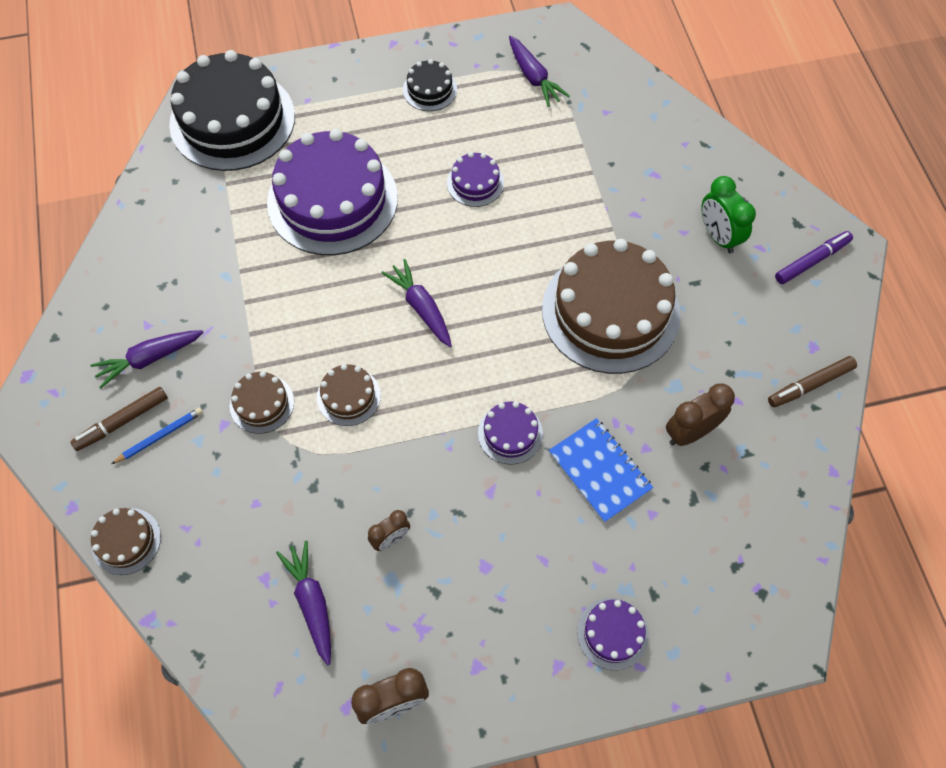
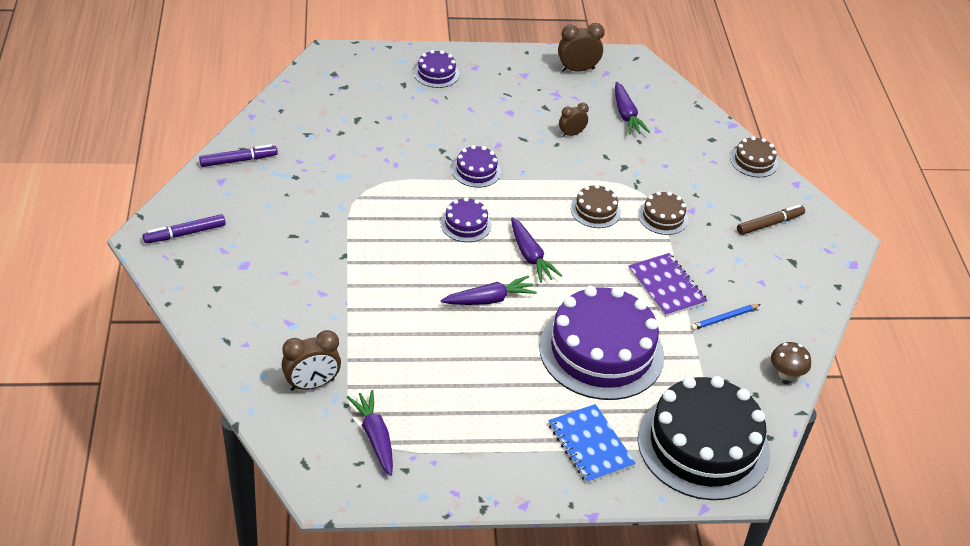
camera: 175 degrees left, 20 degrees down
(139, 209) = (786, 374): none -> brown mushroom
(150, 359) = (755, 259): purple carrot -> purple carrot (489, 299)
(160, 436) = (739, 211): blue pencil -> blue pencil (724, 318)
(261, 296) = (666, 286): none -> purple notebook
(430, 89) = (490, 443): black cake -> none
(475, 183) = (463, 343): purple cake -> purple cake (466, 224)
(600, 470) = (417, 142): blue notebook -> blue notebook (590, 445)
(610, 311) = (373, 228): brown cake -> none
(690, 432) = (342, 151): brown clock -> brown clock (312, 384)
(718, 236) = (255, 264): green clock -> none
(810, 385) = (238, 160): brown marker -> purple marker

